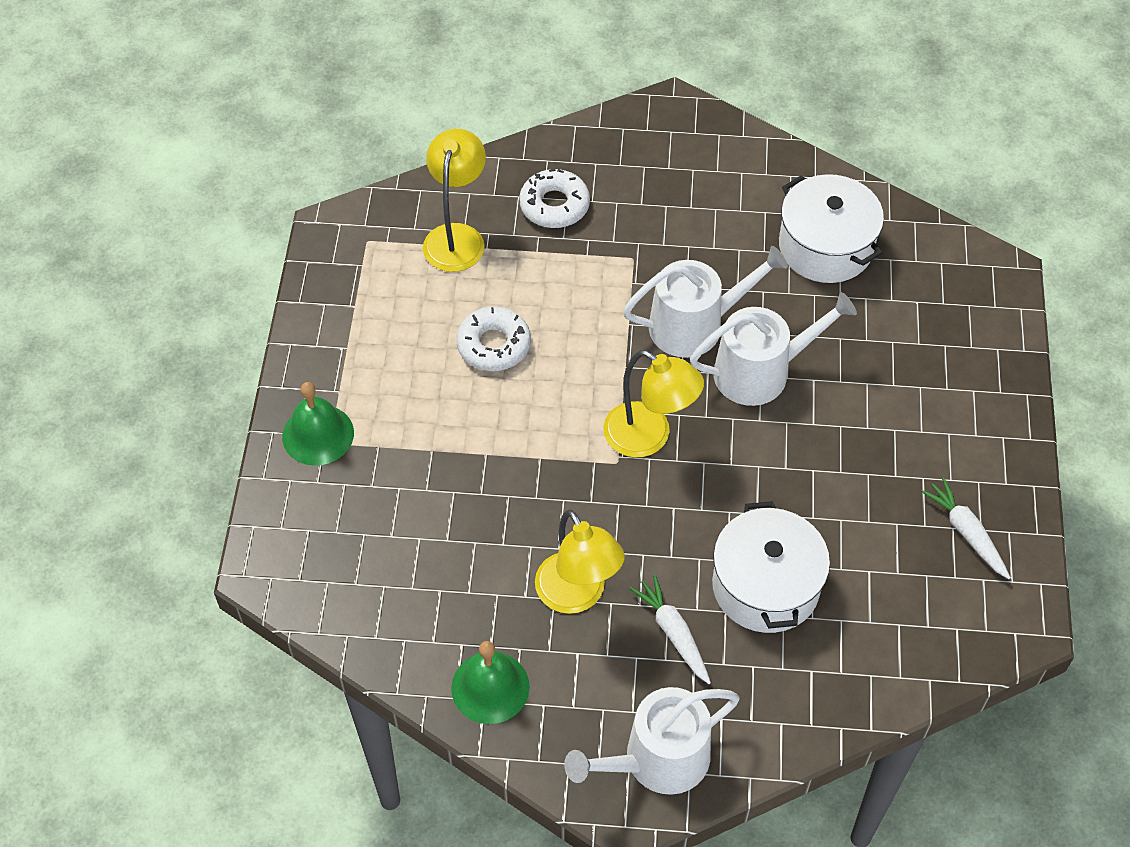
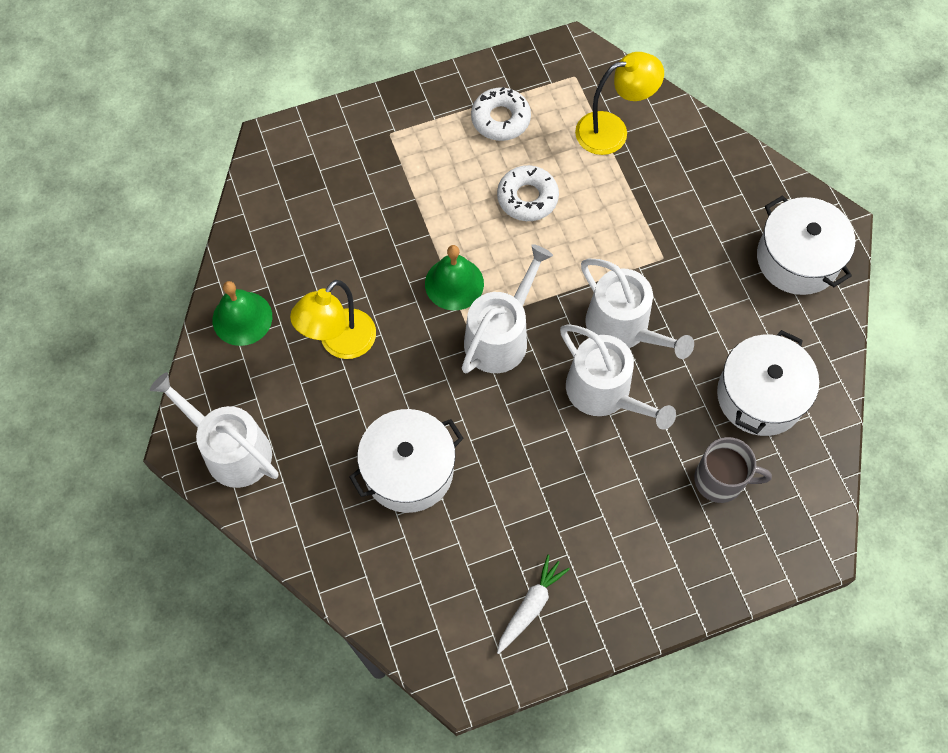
camera: 65 degrees right, 10 degrees up
(318, 434) = (392, 123): green bell -> green bell (454, 283)
(554, 205) = (682, 182): white donut -> white donut (500, 119)
(649, 437) = (500, 336): yellow lamp -> white watering can
(673, 633) = (338, 420): white carrot -> none
(693, 153) = (797, 259): none -> white pot
(899, 316) = (720, 480): none -> grey mug

